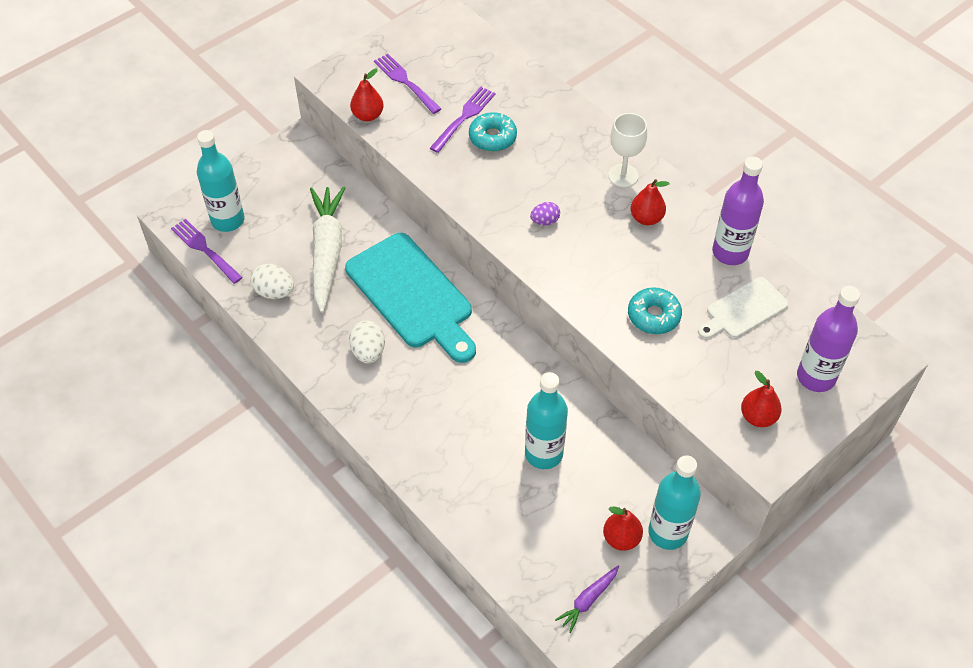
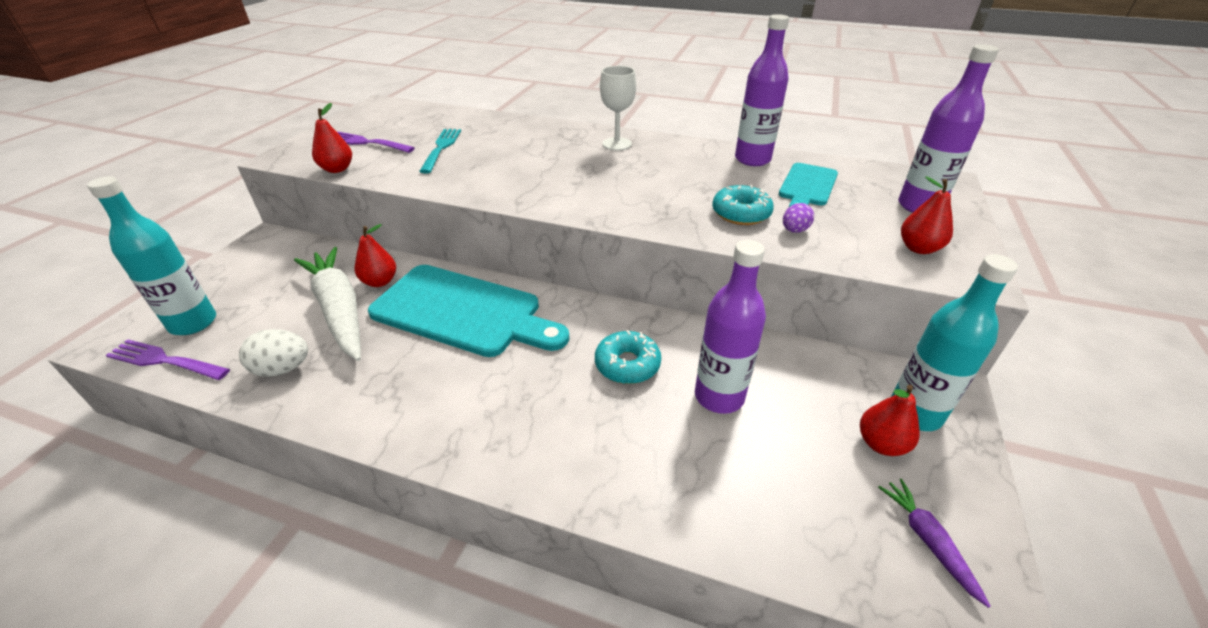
camera: 30 degrees left, 15 degrees down
(368, 352) = (440, 382): white egg -> none
(464, 118) = (441, 148): purple fork -> turquoise fork
(492, 137) = (478, 152): turquoise donut -> turquoise donut (627, 364)
(543, 454) = (719, 396): turquoise bottle -> purple bottle
(545, 221) = (575, 186): purple egg -> purple egg (794, 230)
(588, 600) = (928, 541): purple carrot -> purple carrot turned 150 degrees clockwise
(646, 218) = (663, 160): red pear -> red pear (380, 282)
(743, 310) = (807, 186): white cutting board -> turquoise cutting board

